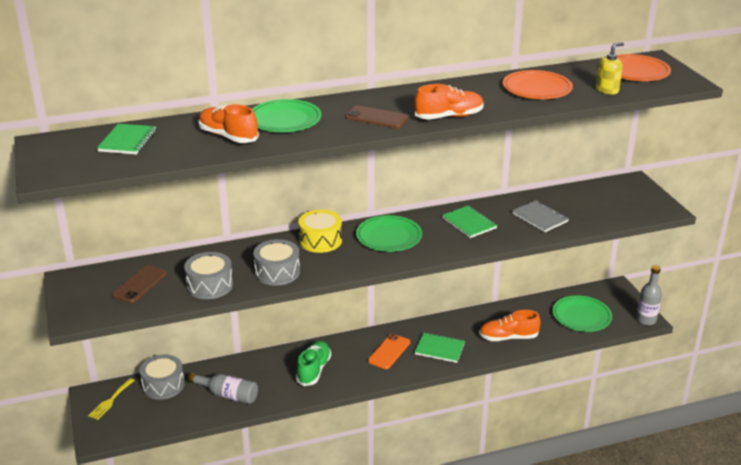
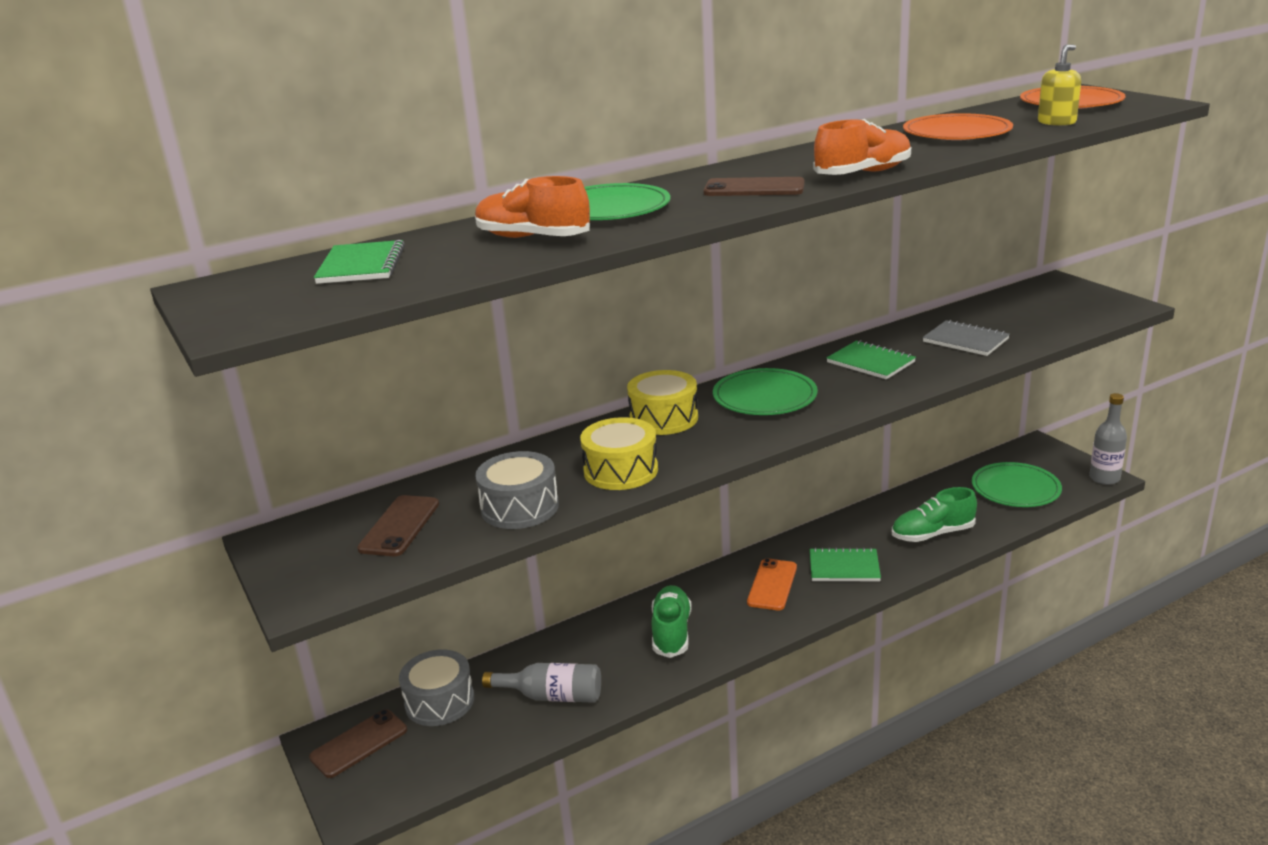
camera: 10 degrees left, 5 degrees down
(110, 401) = (359, 744): yellow fork -> brown phone
(277, 272) = (621, 470): grey drum -> yellow drum
(508, 337) = (932, 534): orange shoe -> green shoe

